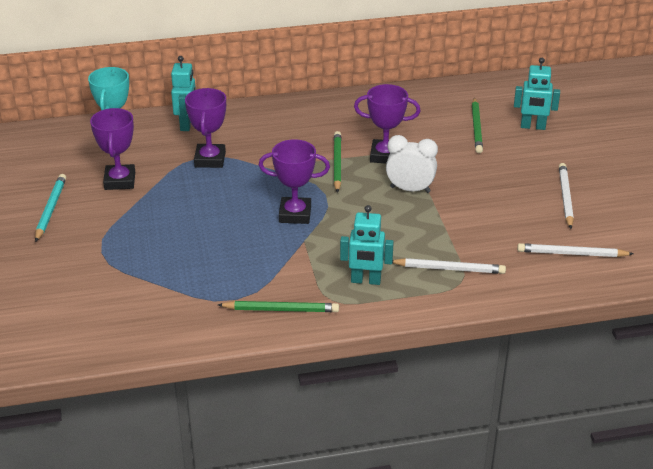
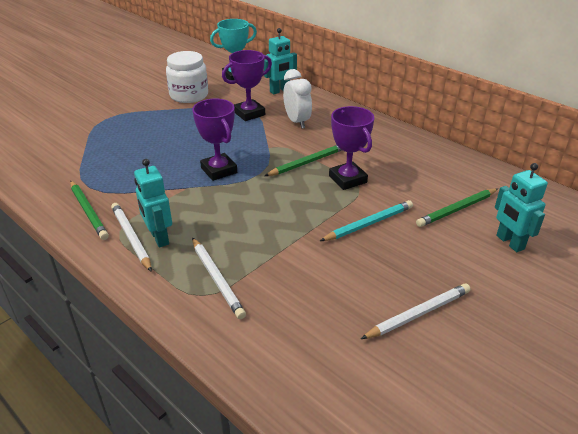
camera: 55 degrees right, 0 degrees up
(50, 209) = (136, 88): turquoise pencil -> turquoise pencil (369, 223)
(120, 181) = (189, 95): purple trophy -> white jar
(410, 189) = (314, 210): white clock -> white clock (297, 122)
(571, 254) = (322, 359): white pencil -> white pencil (131, 238)

